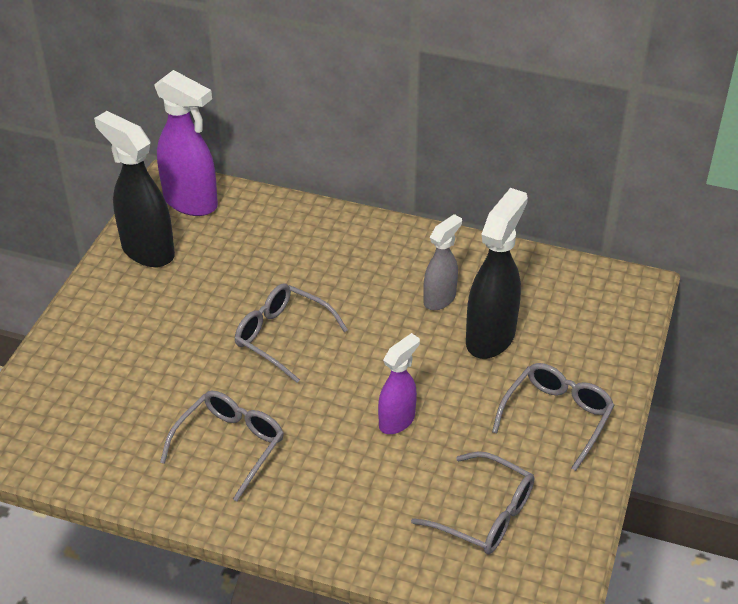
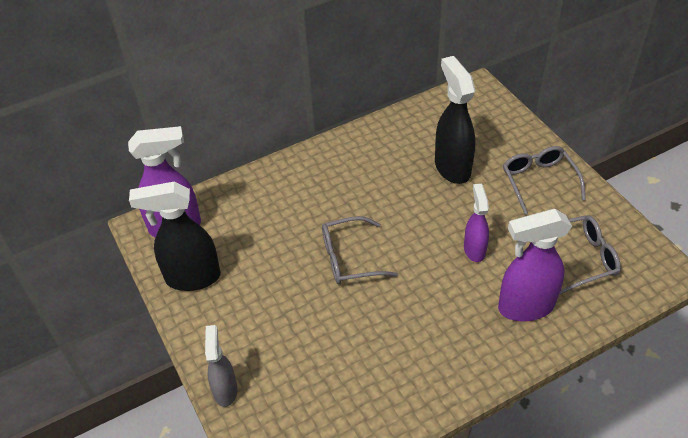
camera: 45 degrees left, 5 degrees up
(230, 445) = (414, 343): grey glasses -> none
(365, 504) = (525, 307): none -> purple spray bottle
(440, 299) = (399, 168): grey spray bottle -> grey spray bottle (225, 390)

